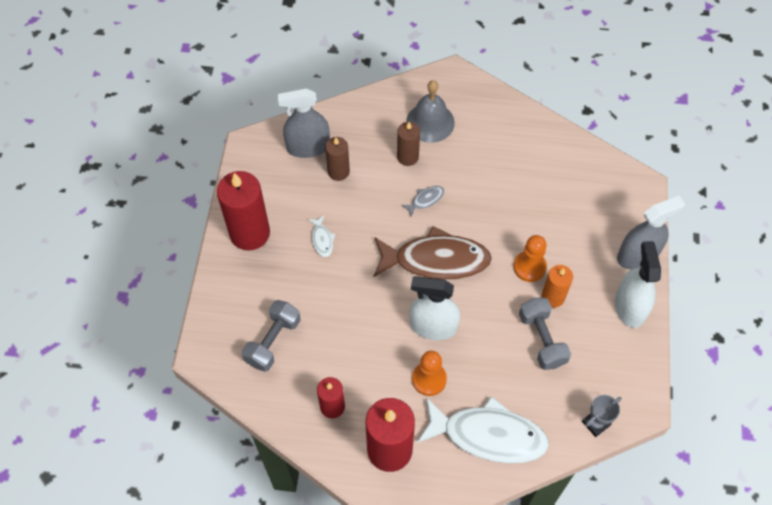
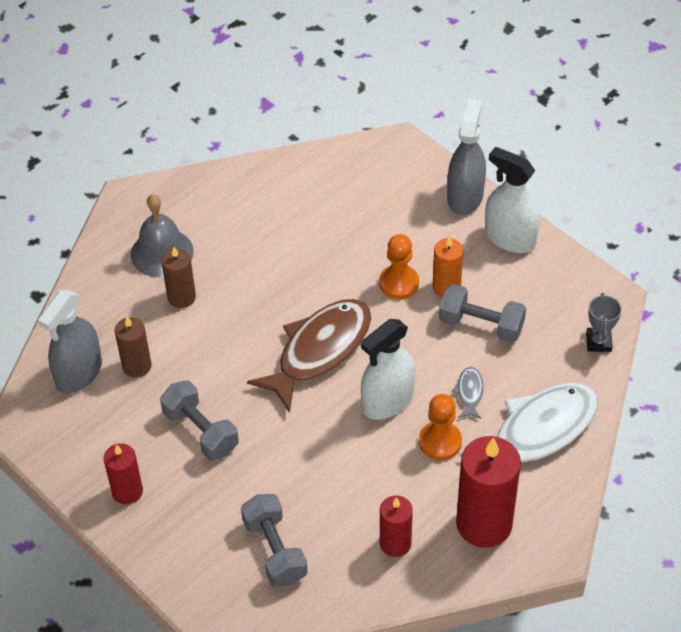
camera: 50 degrees left, 10 degrees down
(250, 233) = (127, 491): red candle -> red candle, size x0.56
(322, 239) = (201, 431): white fish -> grey dumbbell
(425, 200) = (245, 315): grey fish -> grey fish (469, 392)

